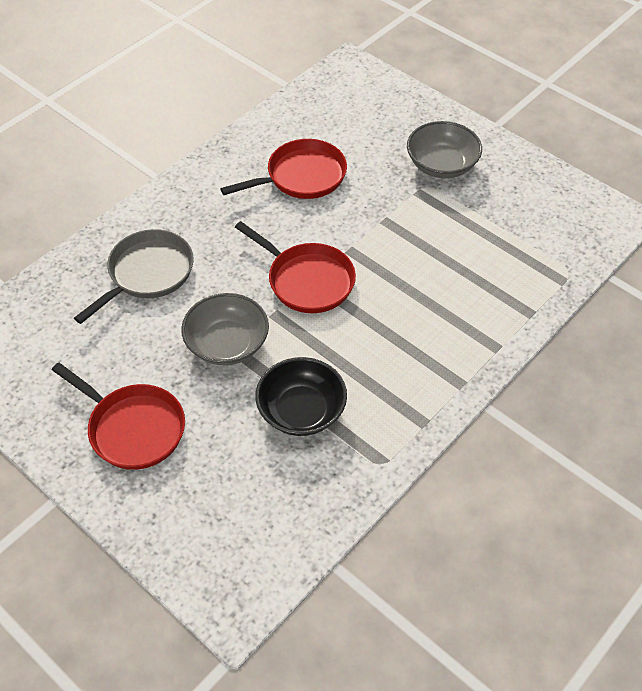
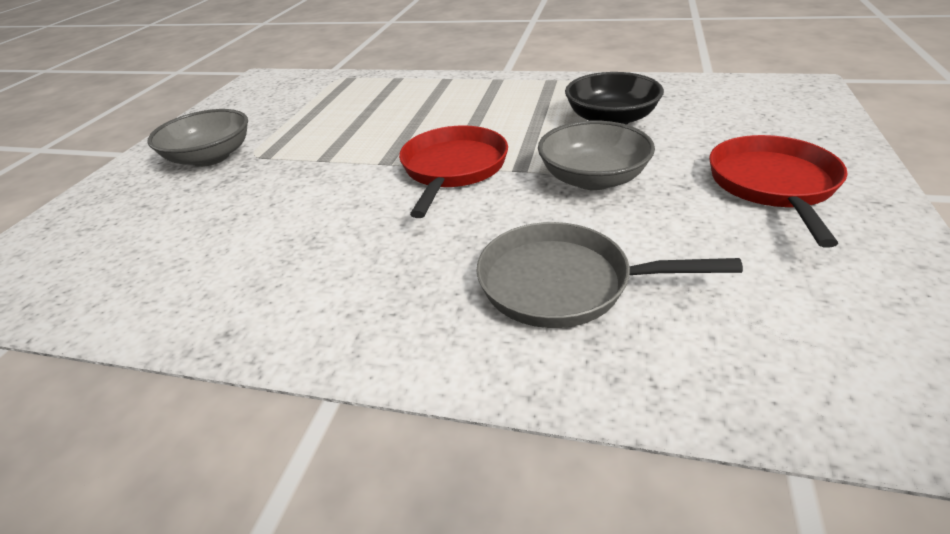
camera: 115 degrees left, 15 degrees down
(301, 176) = (268, 235): red pan -> none

